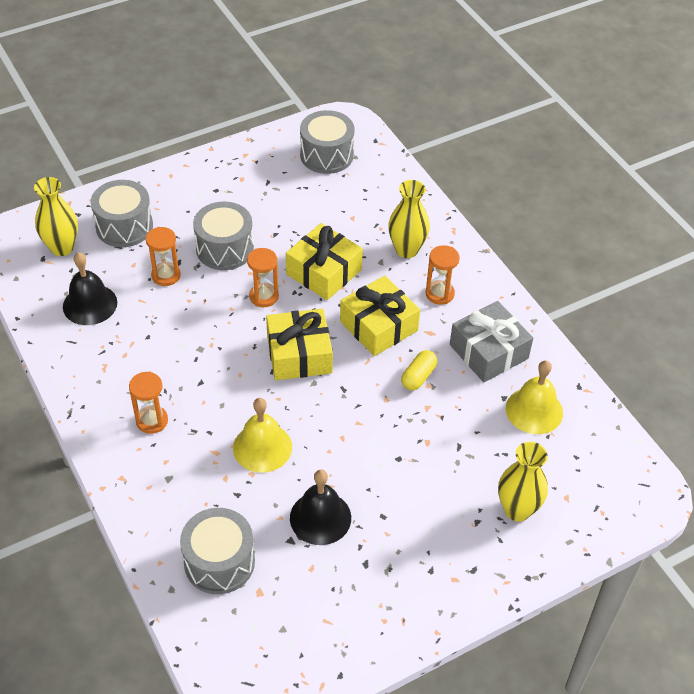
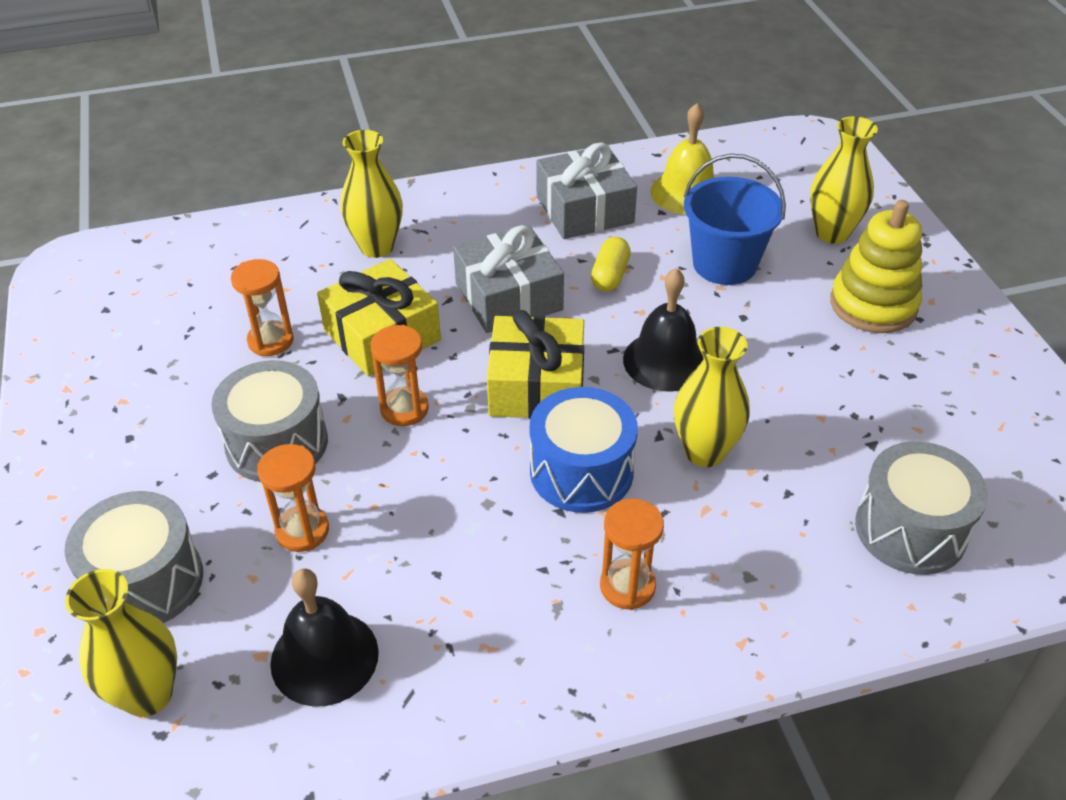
camera: 75 degrees left, 5 degrees down
(232, 387) = (581, 471): none -> blue drum
(262, 447) = (704, 452): yellow bell -> yellow vase
(320, 517) = (835, 407): black bell -> black bell (665, 361)
(326, 155) = (134, 294): grey drum -> none
(379, 326) = (508, 296): yellow gift -> grey gift
(418, 376) = (610, 275): yellow capsule -> yellow capsule turned 60 degrees clockwise
(437, 539) = (873, 305): none -> yellow stacking toy
(439, 294) = (471, 232): orange hourglass -> orange hourglass (270, 341)
(454, 442) = (724, 264): none -> blue bucket

